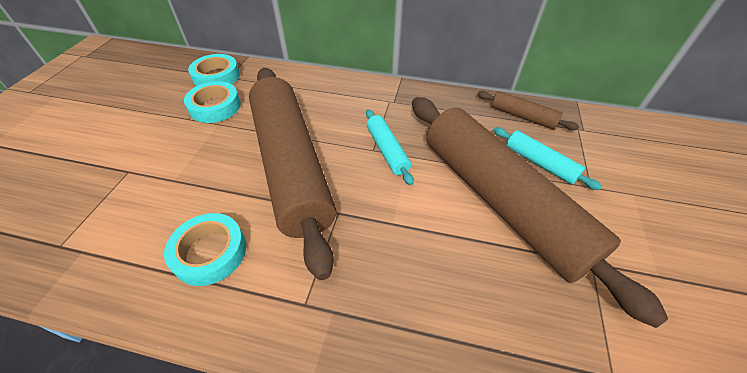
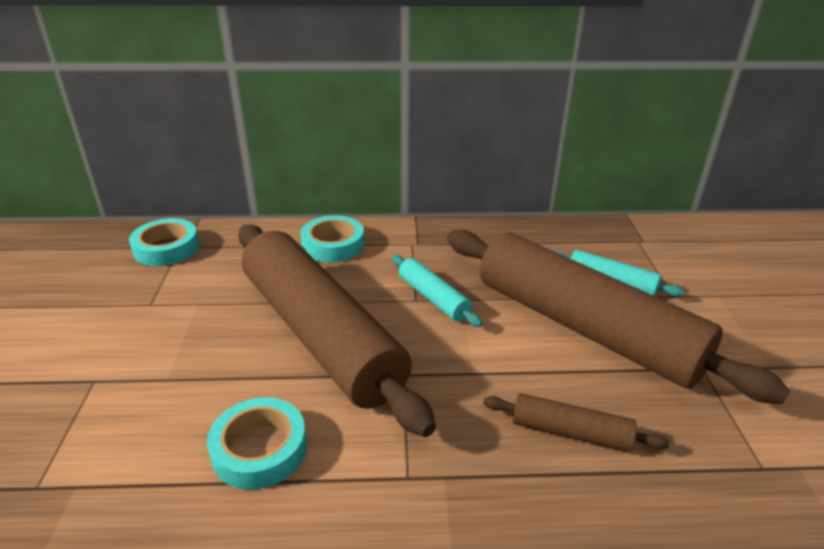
camera: 15 degrees left, 15 degrees down
(215, 106) = (183, 284): turquoise tape -> turquoise tape (333, 245)
(522, 116) = (573, 238): brown rolling pin -> brown rolling pin (570, 432)

